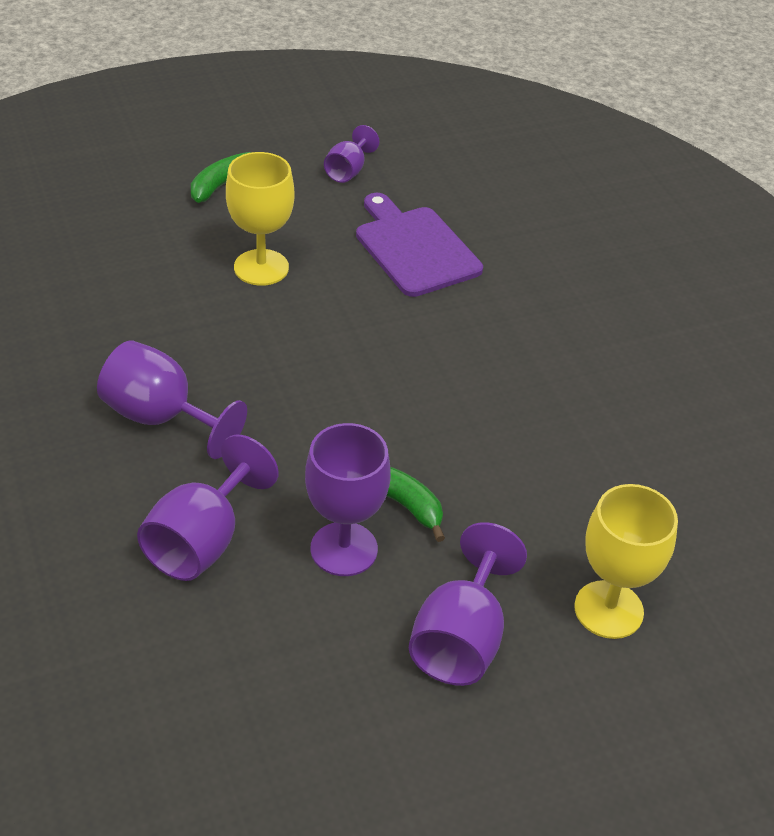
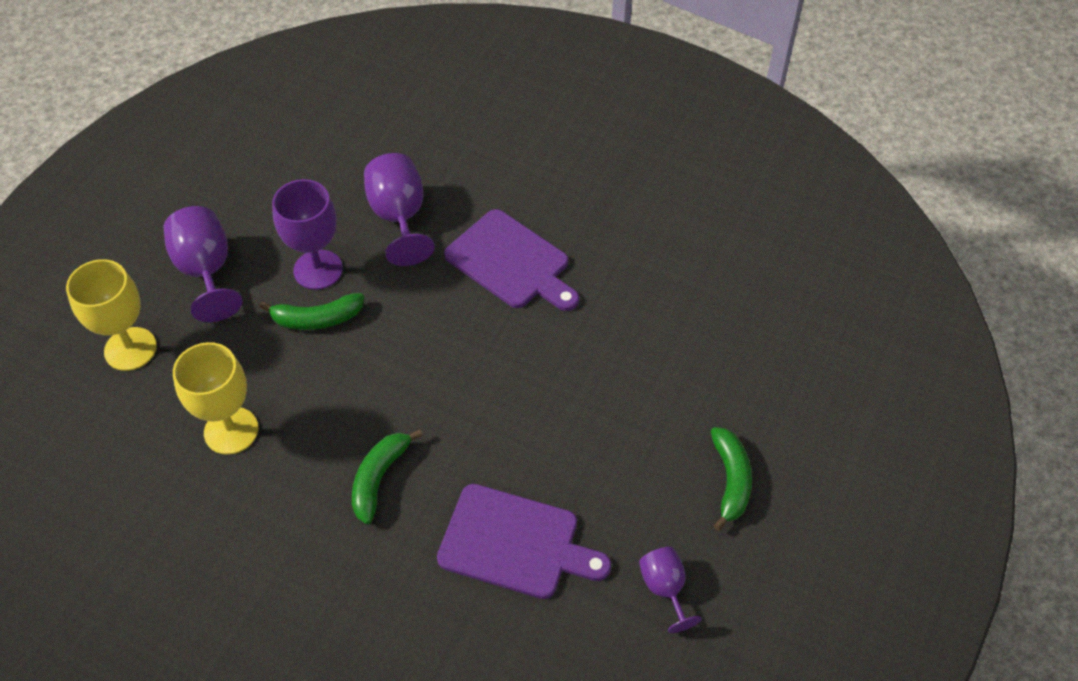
camera: 140 degrees right, 10 degrees up
(161, 417) = (511, 262): purple goblet -> purple cutting board
(261, 267) = (598, 421): yellow goblet -> yellow goblet (231, 430)
(470, 345) = (379, 478): none -> green banana

